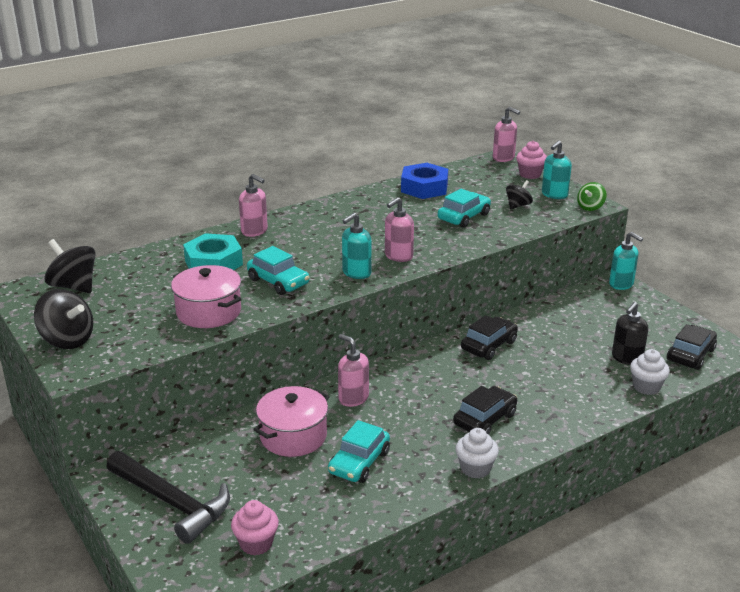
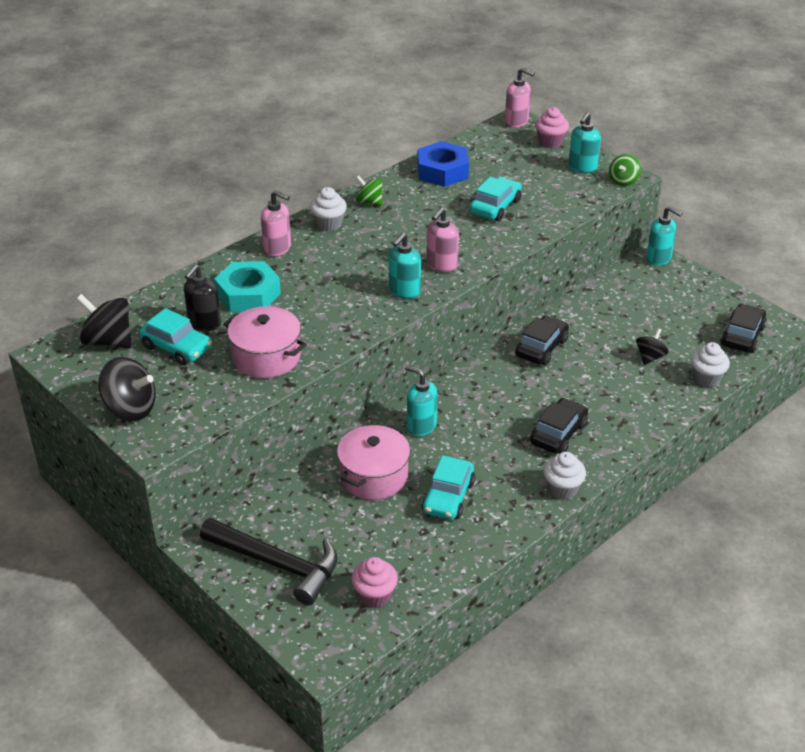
camera: 10 degrees left, 10 degrees up
(278, 282) = (326, 311): turquoise car -> turquoise car (176, 347)
(307, 217) = (329, 224): none -> white cupcake
(350, 204) = (369, 202): none -> green spinning top
(353, 398) = (421, 426): pink soap dispenser -> turquoise soap dispenser
(518, 205) = (548, 186): black spinning top -> black spinning top (650, 357)
(626, 358) = (681, 347): black soap dispenser -> black soap dispenser (204, 323)

